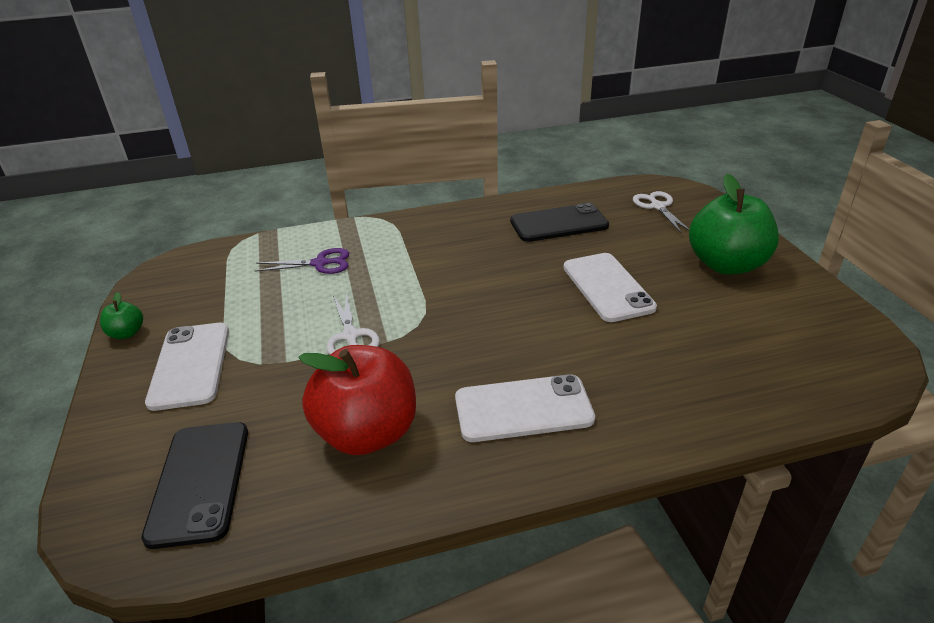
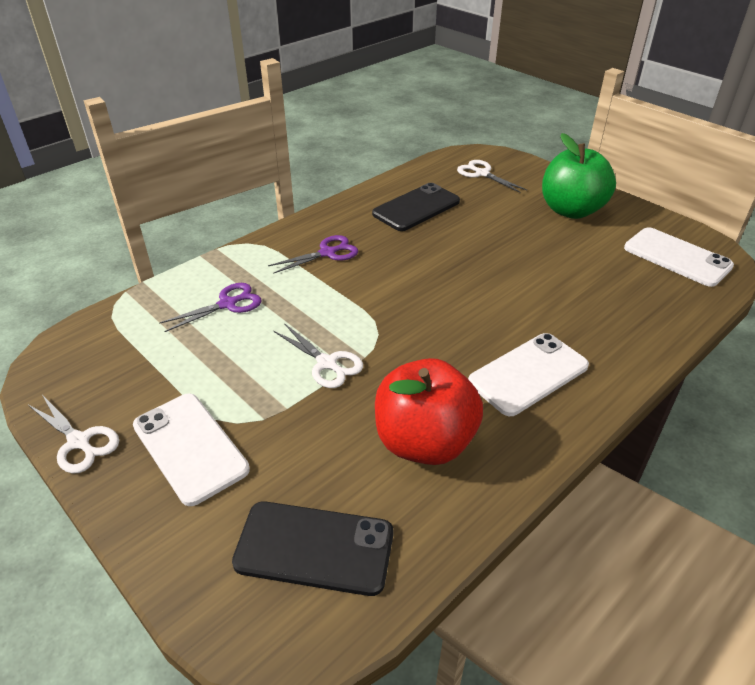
camera: 30 degrees left, 5 degrees up
(127, 333) = (79, 441): green apple -> white scissors
(199, 482) = (314, 548): black phone -> black phone turned 45 degrees counterclockwise
(439, 243) = (327, 253): none -> purple scissors
(607, 287) = (503, 253): white phone -> white phone (677, 257)

